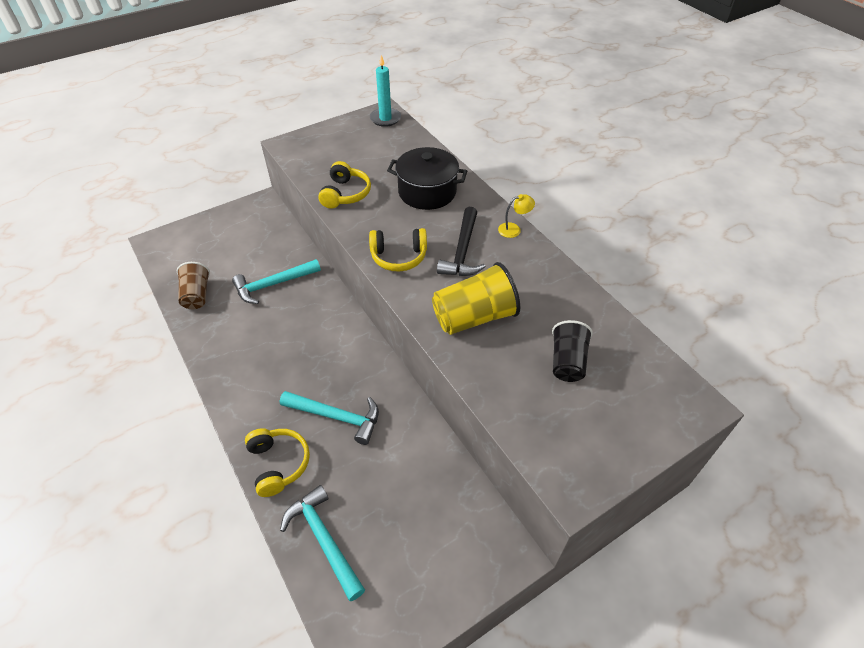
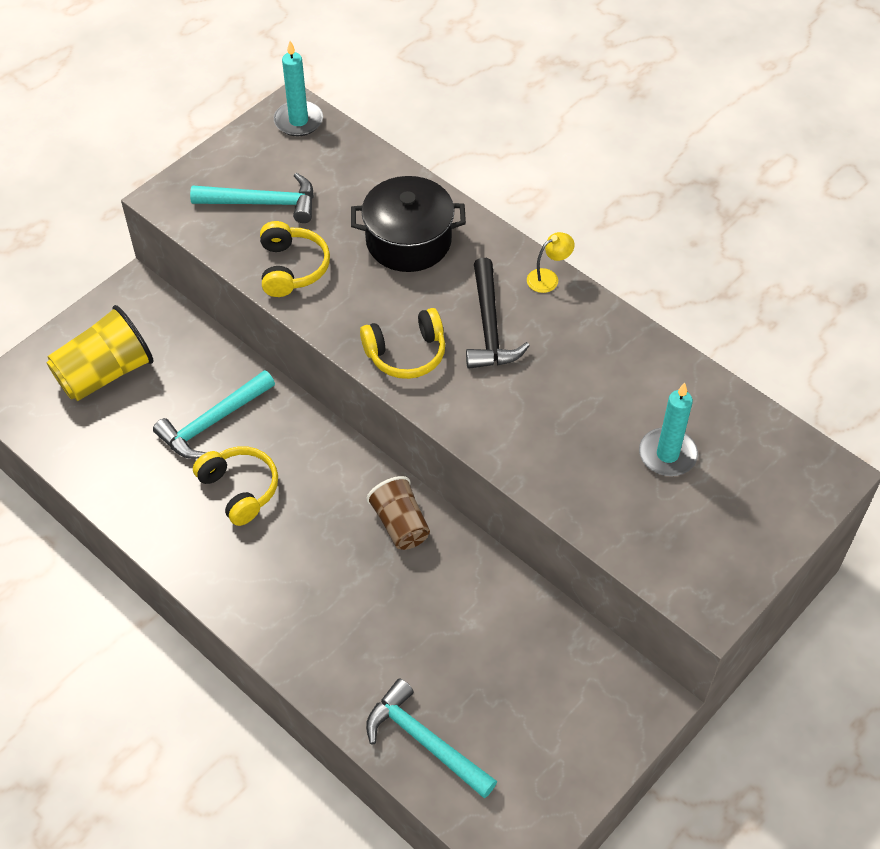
camera: 15 degrees left, 5 degrees up
(197, 295) = (106, 463): brown cup -> brown cup (400, 524)
(278, 464) = (330, 667): yellow headphones -> yellow headphones (240, 489)
(337, 417) = (381, 590): turquoise hammer -> turquoise hammer (263, 203)
(474, 317) = (535, 420): yellow cup -> yellow cup (105, 373)
(567, 362) = (667, 454): black cup -> turquoise candle

